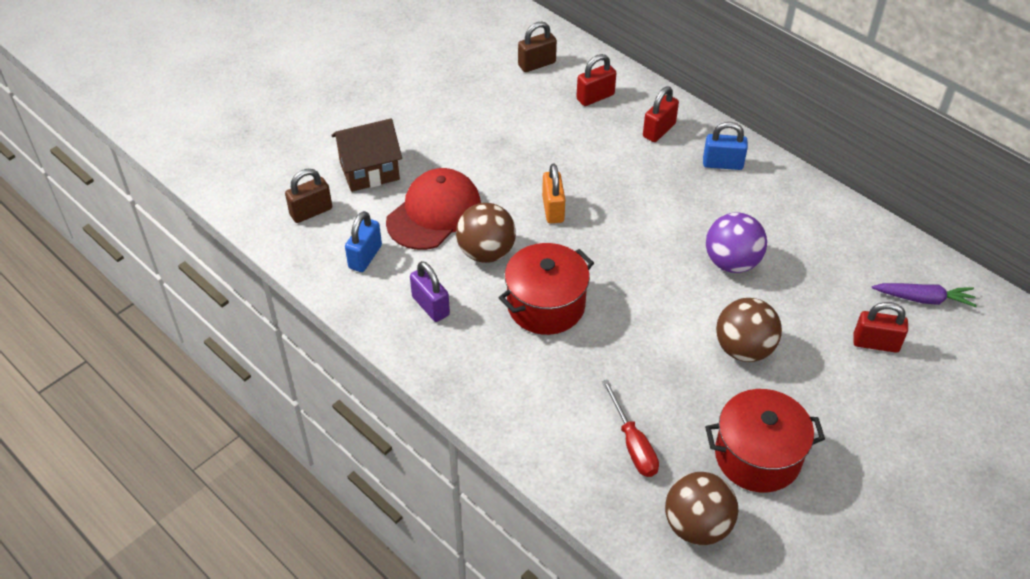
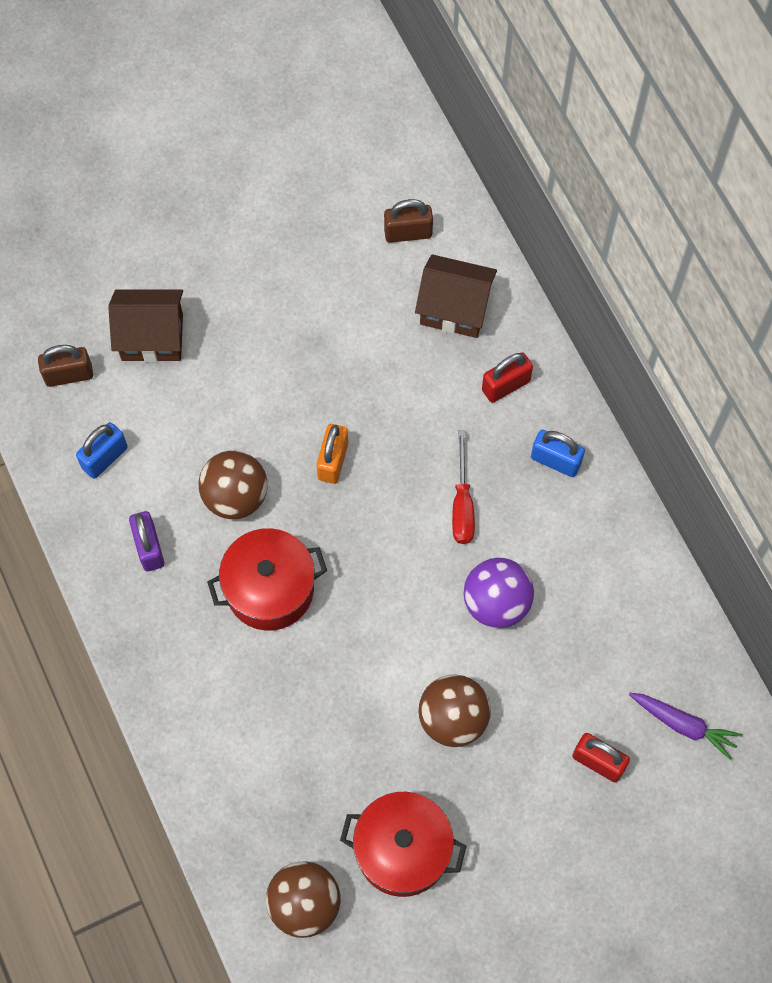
camera: 20 degrees right, 20 degrees up
(434, 213) = (200, 422): red cap -> none
(595, 97) = (454, 308): red padlock -> brown house
(633, 444) = (284, 790): red screwdriver -> red screwdriver (462, 504)

